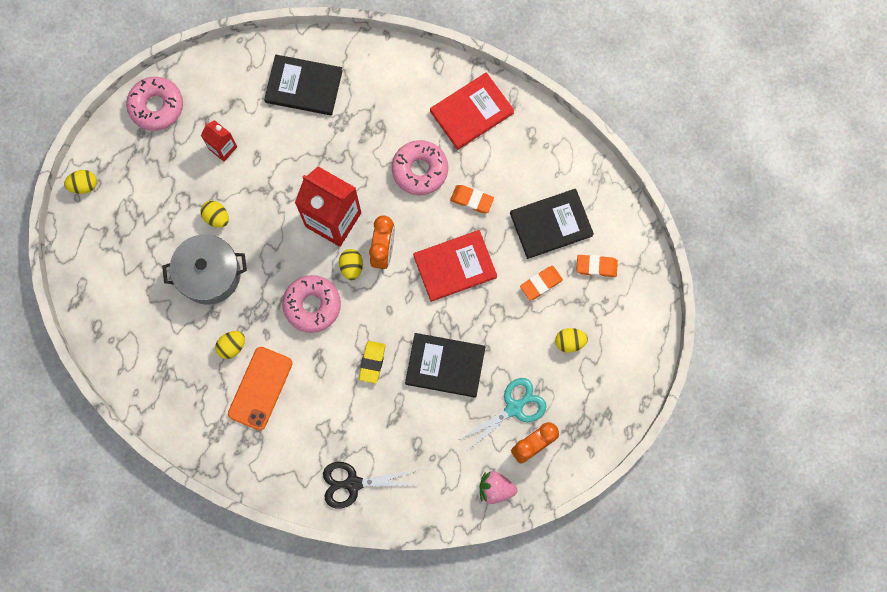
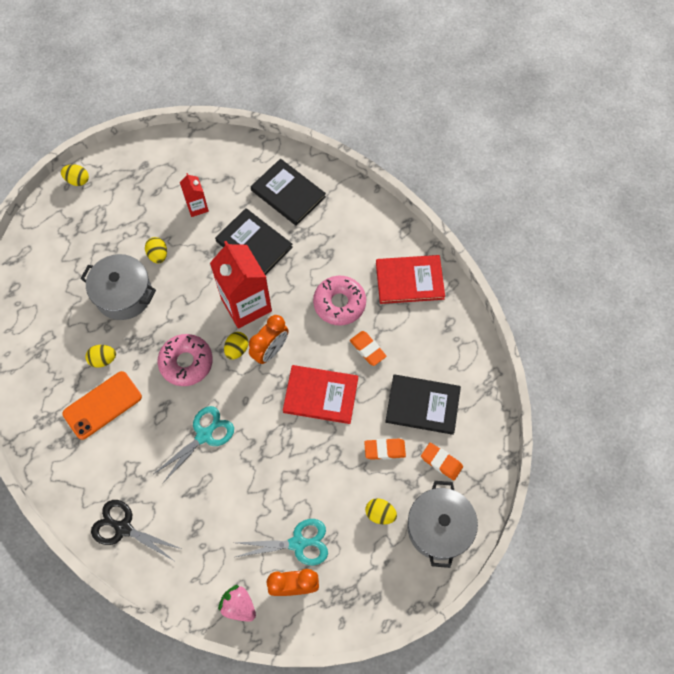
camera: 30 degrees right, 10 degrees down
(156, 106) = (168, 152): pink donut -> none
(372, 362) = (204, 435): yellow eraser -> turquoise scissors
(445, 365) = (262, 473): black book -> black book (254, 244)
(626, 325) = (439, 528): none -> grey pot

